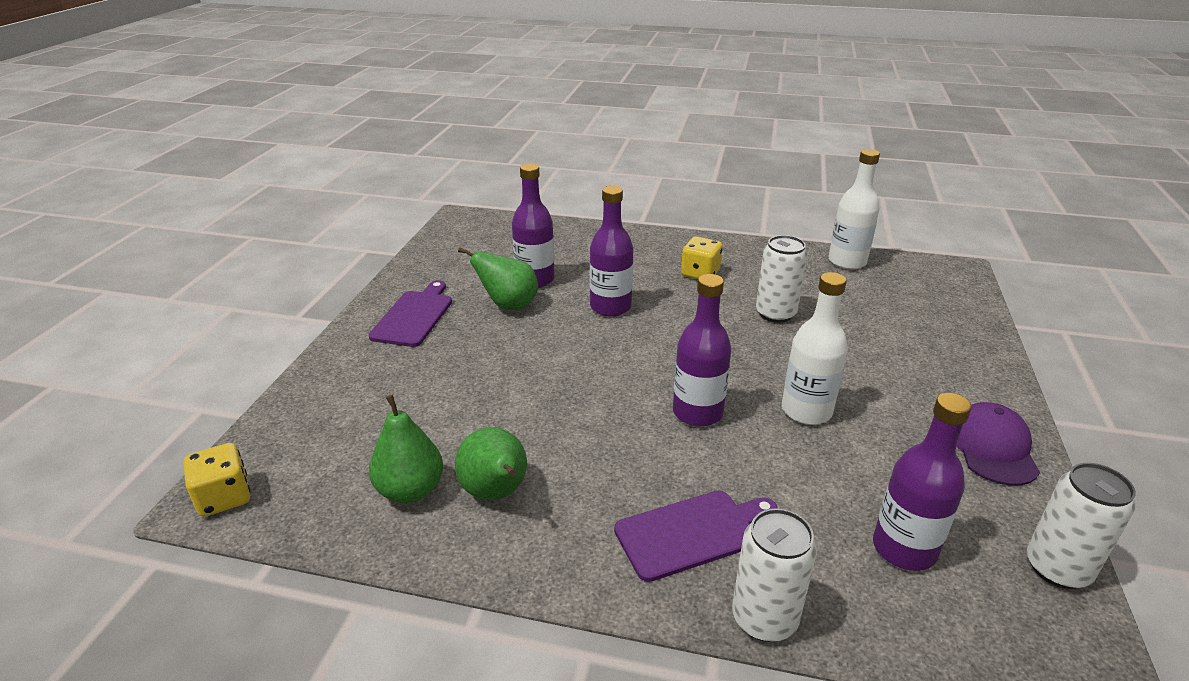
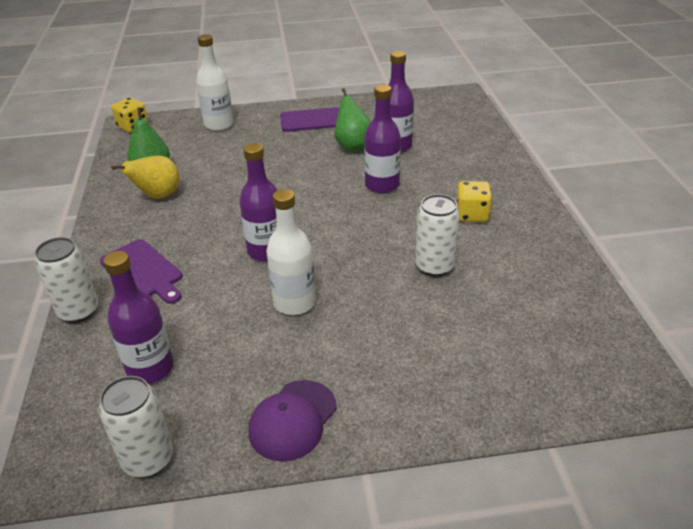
camera: 70 degrees right, 5 degrees up
(496, 493) = (158, 196): green pear -> yellow pear
(847, 262) = (582, 299): white bottle -> white bottle (219, 125)
(992, 448) = (293, 420): purple cap -> purple cap turned 135 degrees clockwise

